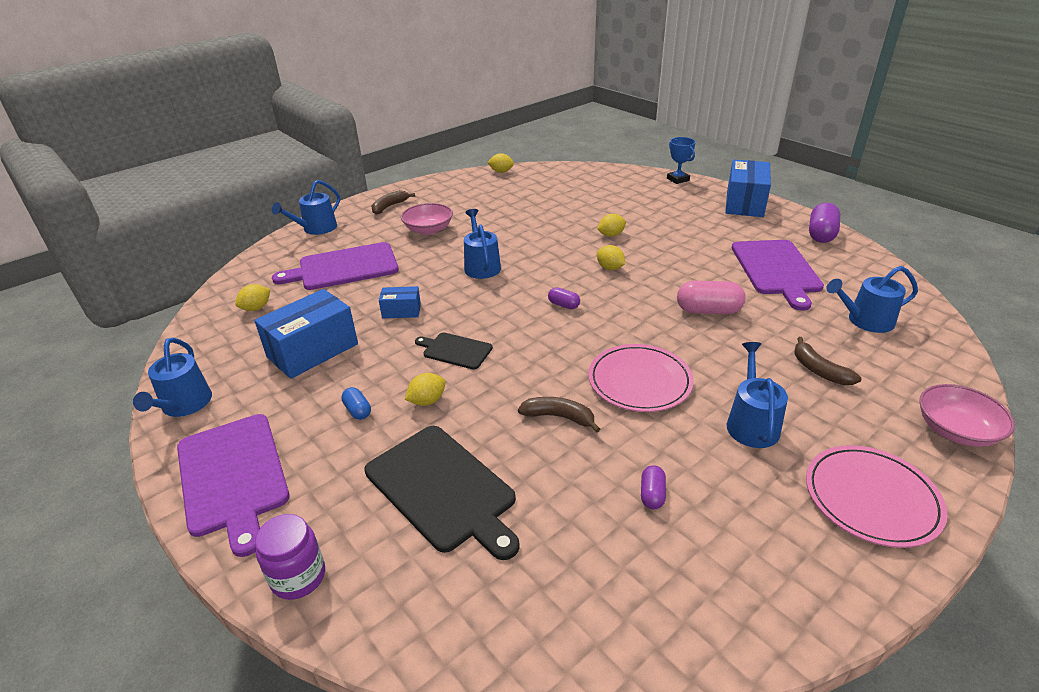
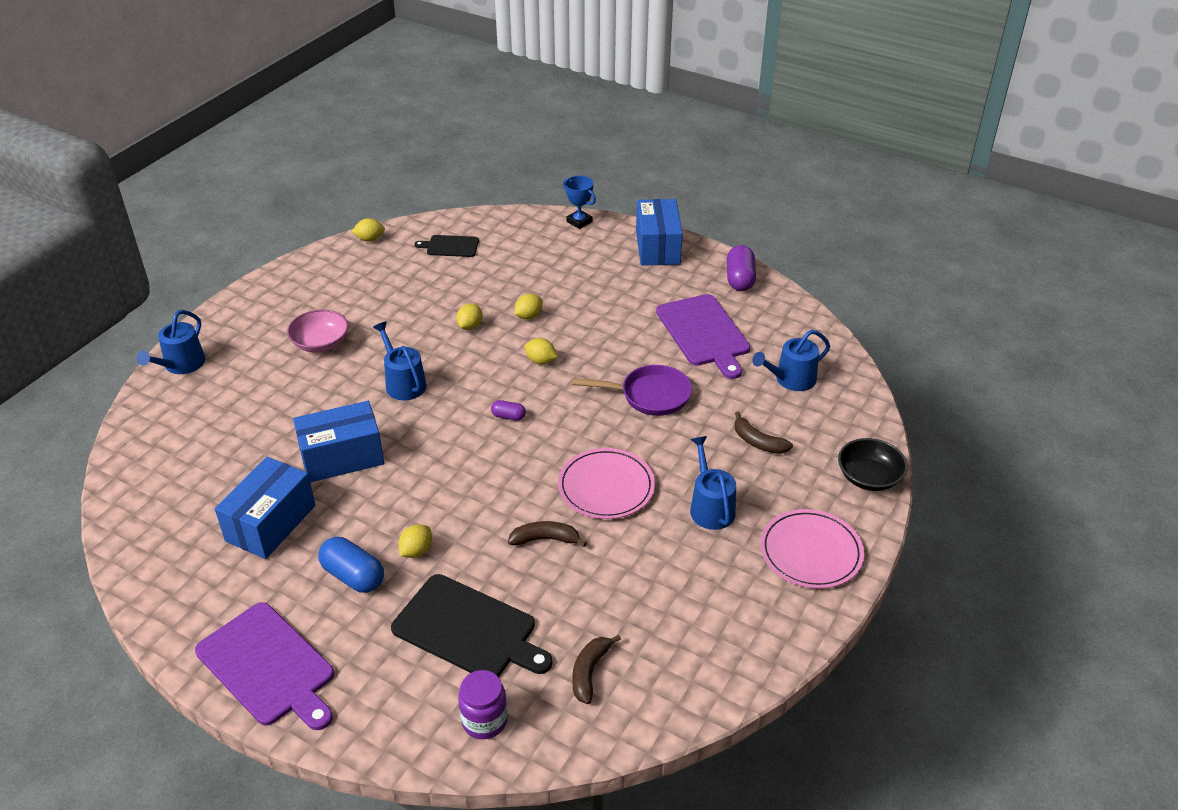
camera: 20 degrees left, 5 degrees up
(184, 405) = (170, 611): blue watering can -> none
(256, 308) = (175, 486): yellow lemon -> yellow lemon (470, 326)
(298, 577) = (380, 731): purple jar -> purple jar (484, 721)
(344, 267) = (247, 414): purple cutting board -> none
(358, 410) = (353, 576): blue capsule -> blue capsule, size x1.86
(389, 207) = (256, 316): brown banana -> brown banana (589, 672)
(401, 311) = (342, 457): blue box -> blue box, size x1.95
(455, 350) = (420, 491): black cutting board -> black cutting board (450, 246)
(652, 494) = (644, 590): purple capsule -> none
(708, 310) = (650, 395): pink capsule -> purple pan
(955, 430) = (869, 477): pink bowl -> black bowl

